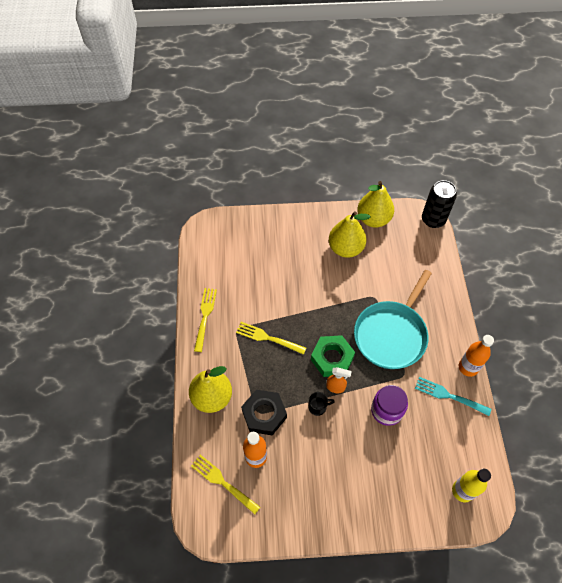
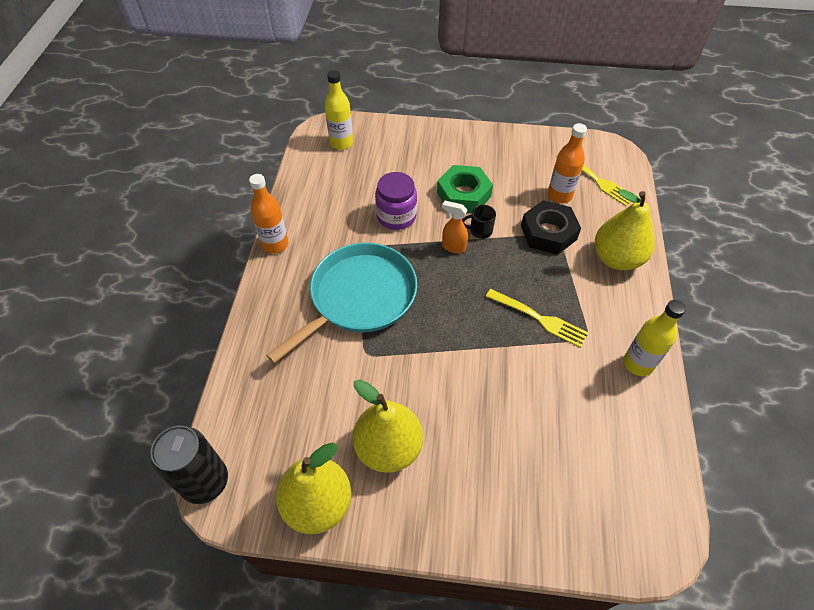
camera: 170 degrees left, 5 degrees down
(205, 317) = (638, 363): yellow fork -> yellow bottle
(332, 358) = (451, 280): green nut -> green nut (464, 194)
(449, 396) = (314, 219): turquoise fork -> none

